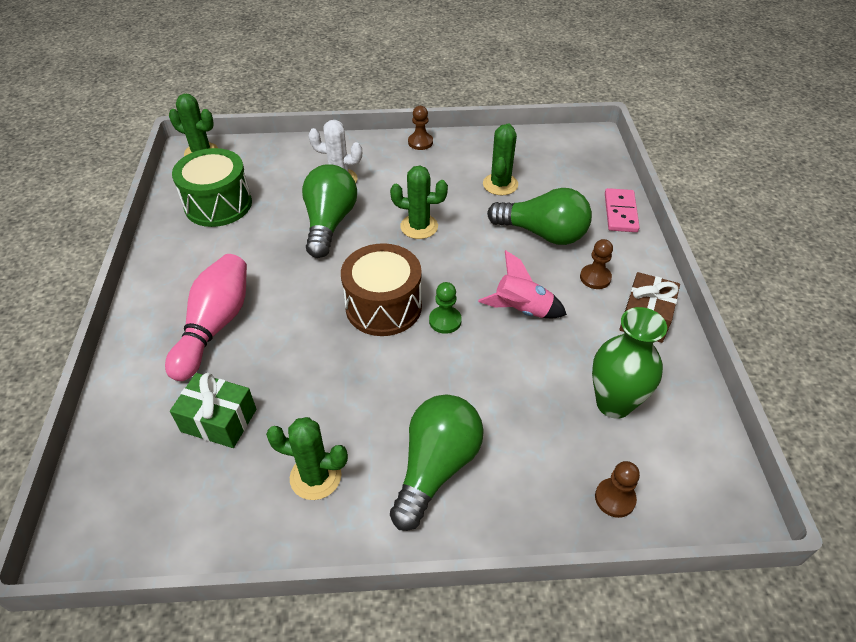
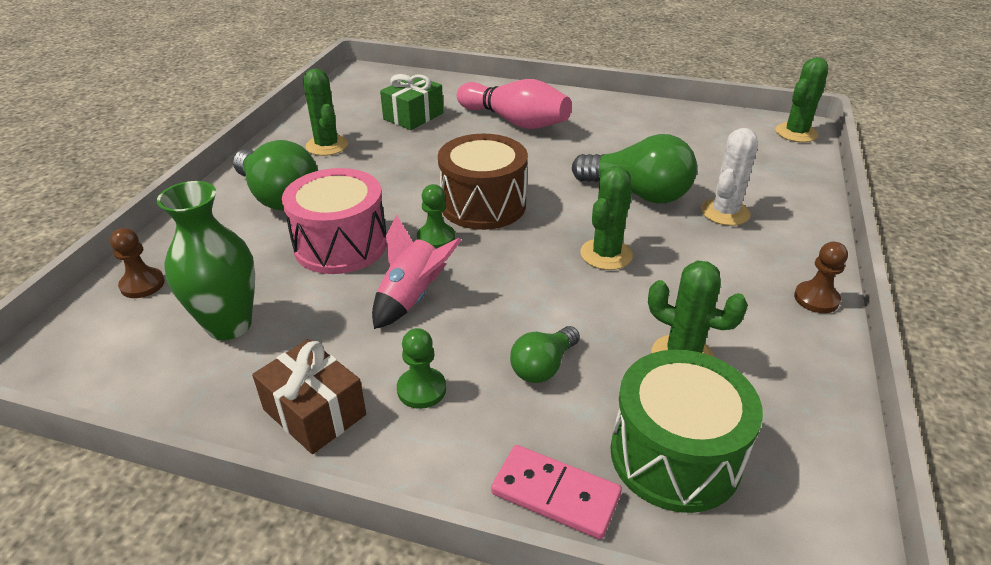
camera: 110 degrees right, 10 degrees down
(218, 204) = (693, 135): green drum -> green drum (675, 455)
(315, 477) = (327, 146): green cactus -> green cactus turned 60 degrees counterclockwise
(485, 379) = (341, 245): none -> pink drum
(543, 233) = (543, 366): green light bulb -> green light bulb, size x0.55
(595, 278) = (421, 389): brown pawn -> green pawn

